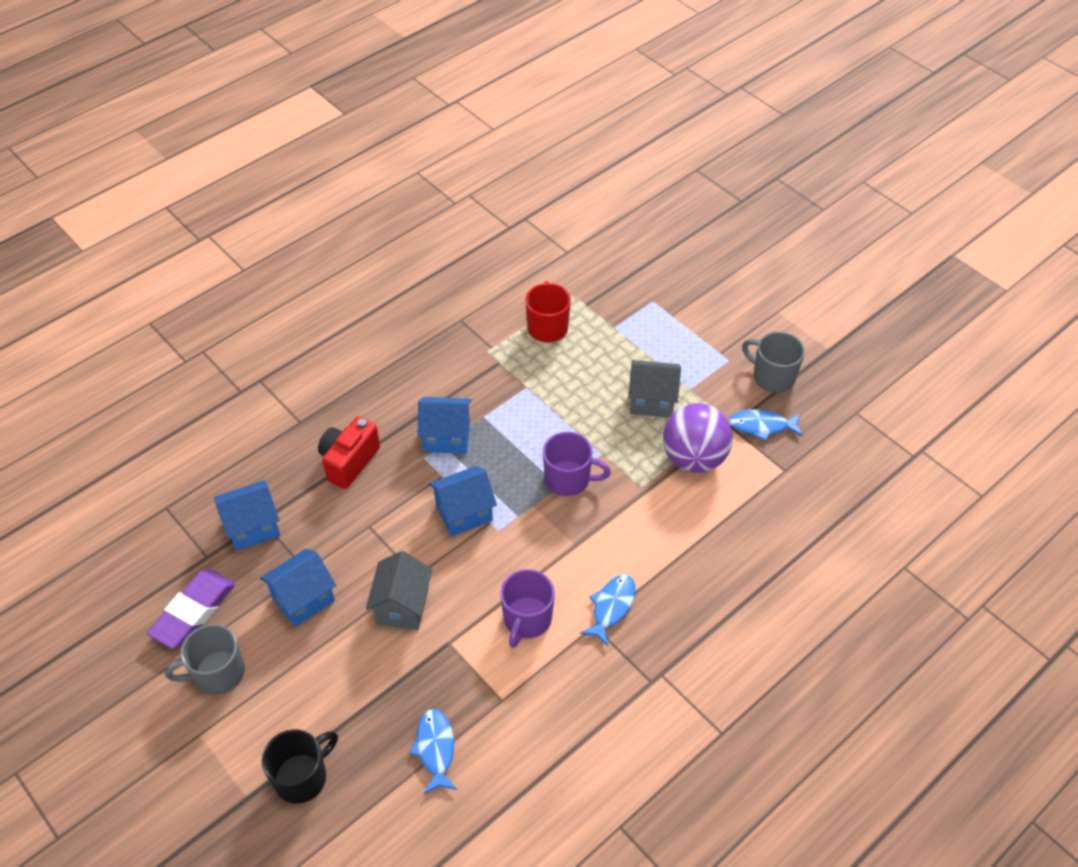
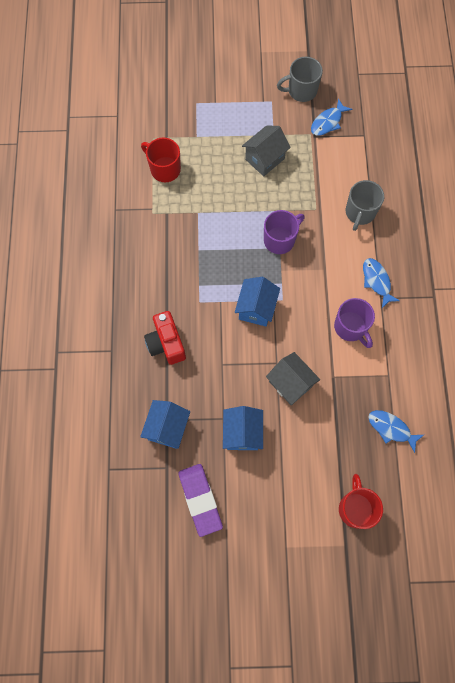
camera: 50 degrees left, 20 degrees up
(217, 673) = (254, 512): grey mug -> grey mug (360, 213)
(302, 777) = (355, 508): black mug -> red mug
(446, 437) = (195, 279): blue house -> none
(694, 458) = (319, 169): purple ball -> none

